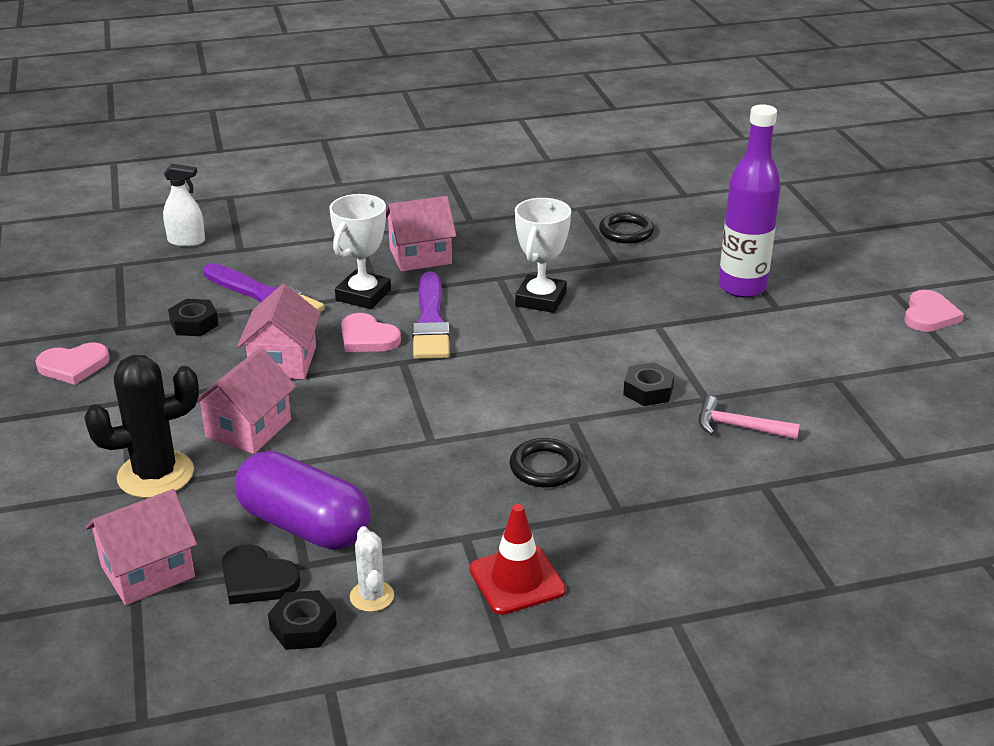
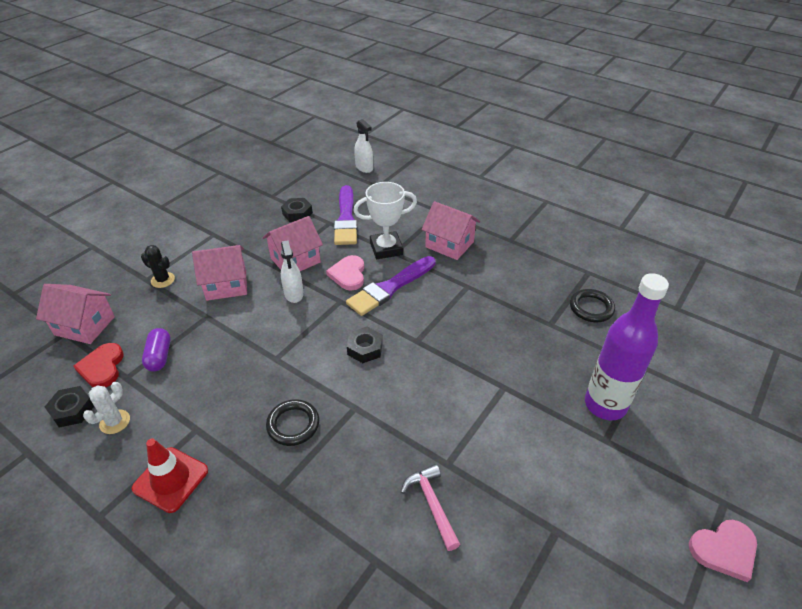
camera: 50 degrees right, 10 degrees up
(73, 366) = (227, 203): pink heart -> none
(155, 475) = (163, 280): black cactus -> black cactus, size x0.53
(257, 579) = (102, 367): black heart -> red heart
(304, 525) = (159, 356): purple capsule -> purple capsule, size x0.51
(342, 386) = (294, 294): none -> white spray bottle
(540, 299) = (466, 316): white trophy -> none
(648, 391) = (423, 427): black nut -> black nut (365, 348)

